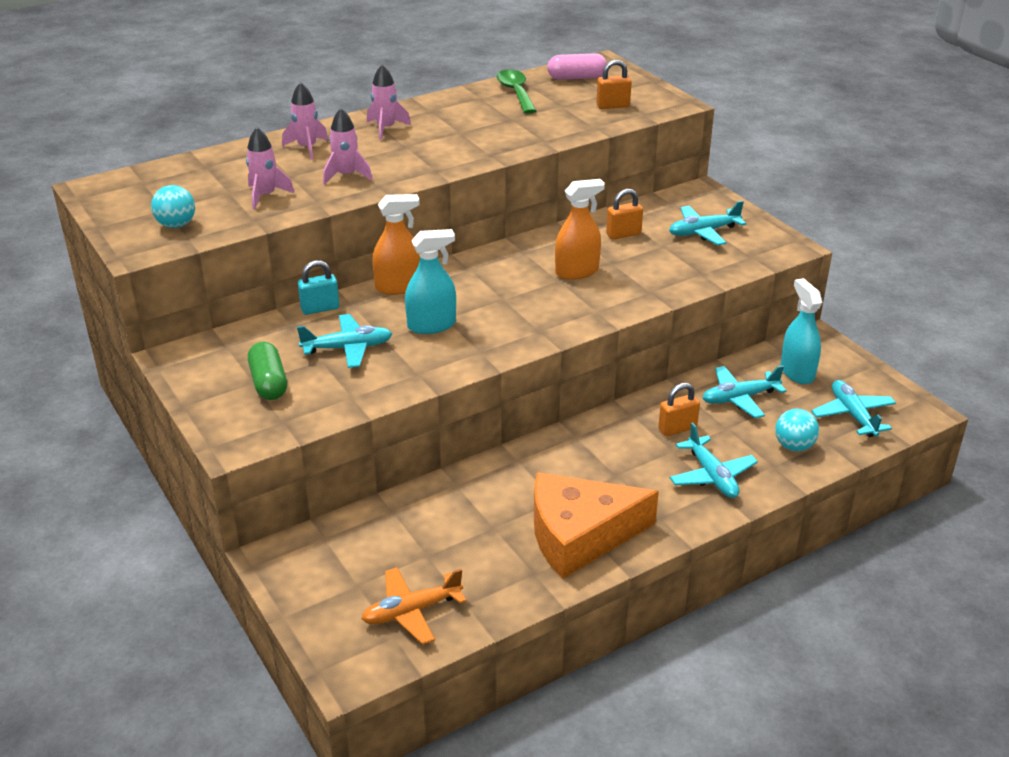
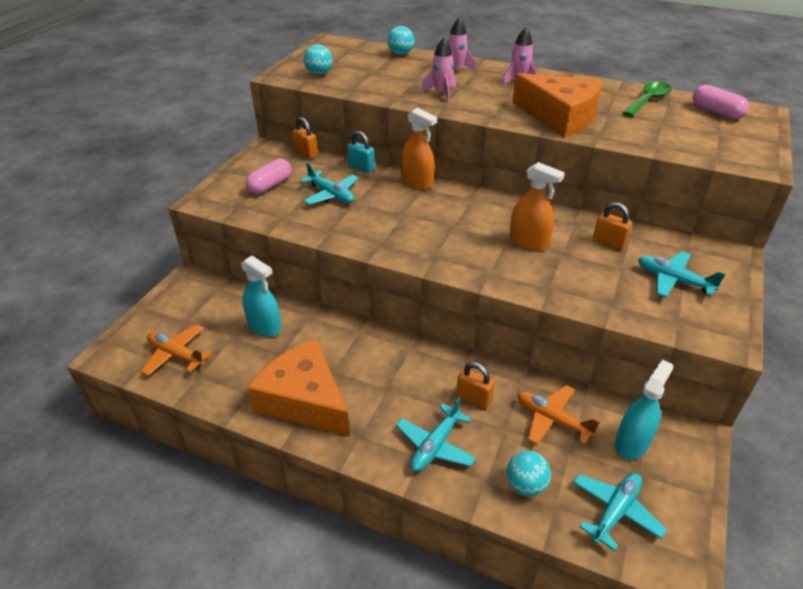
camera: 55 degrees right, 5 degrees up
(211, 160) = (400, 54): none -> turquoise ball
(265, 196) = (383, 82): pink rocket -> none
(269, 383) = (270, 185): green capsule -> pink capsule
(431, 325) = (389, 212): turquoise spray bottle -> turquoise spray bottle (264, 327)
(486, 141) = (560, 116): none -> orange cheese
(613, 106) = (702, 141): orange padlock -> orange padlock (306, 153)
(739, 398) = (552, 420): turquoise plane -> orange plane

